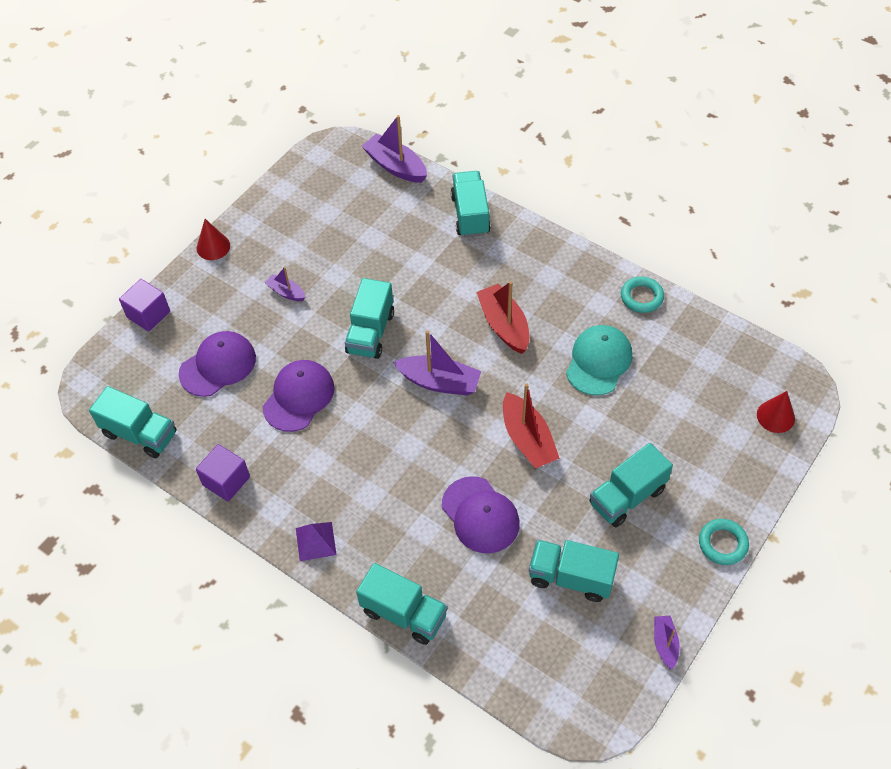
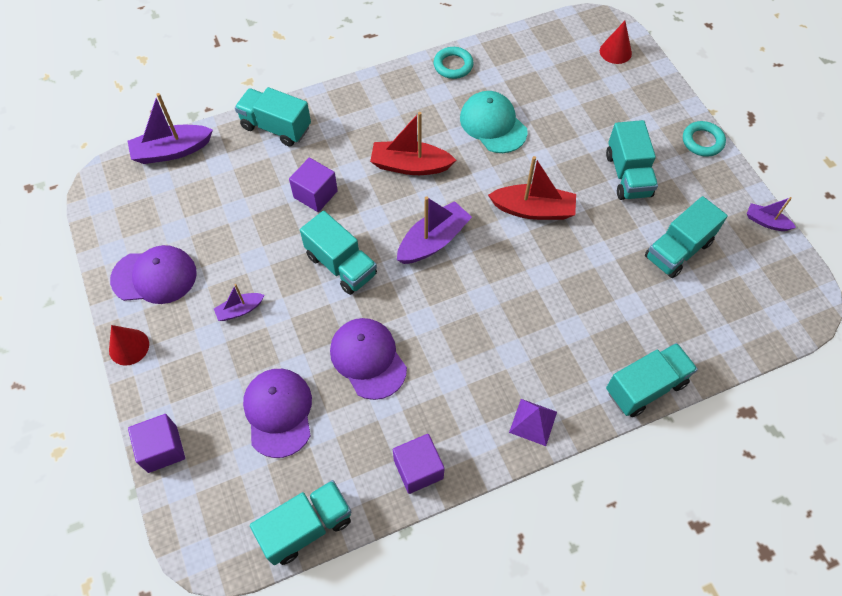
camera: 60 degrees left, 5 degrees up
(425, 278) = (315, 194): none -> purple cube
(480, 515) = (584, 281): purple cap -> purple cap (154, 276)

